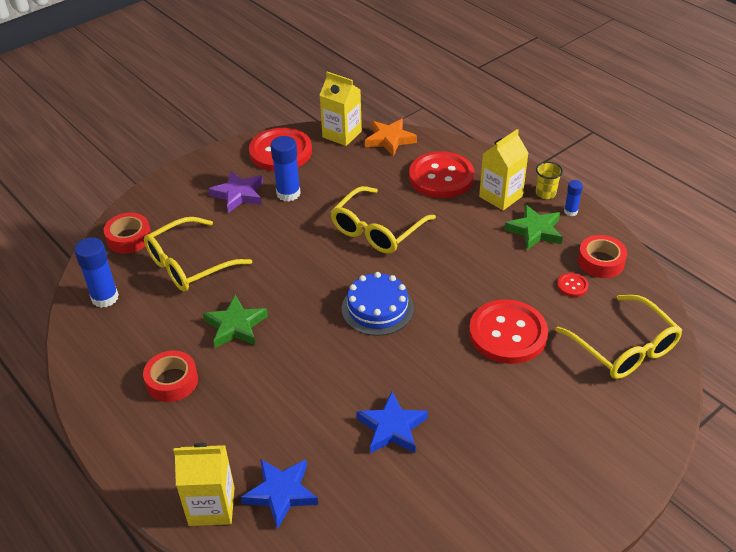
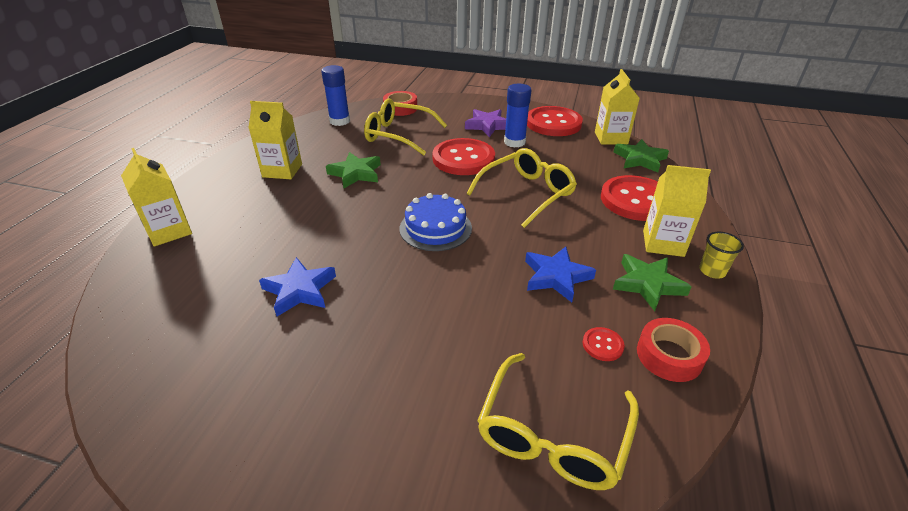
camera: 55 degrees right, 5 degrees down
(172, 381) = (282, 170): red tape -> yellow carton
(281, 493) = (195, 258): blue star -> blue star (556, 277)
(377, 230) = (526, 193): yellow glasses -> yellow glasses turned 135 degrees clockwise
(389, 139) = (640, 159): orange star -> green star
(507, 333) = (480, 320): red button -> red button (463, 159)
(570, 211) = (713, 300): blue glue stick -> none

